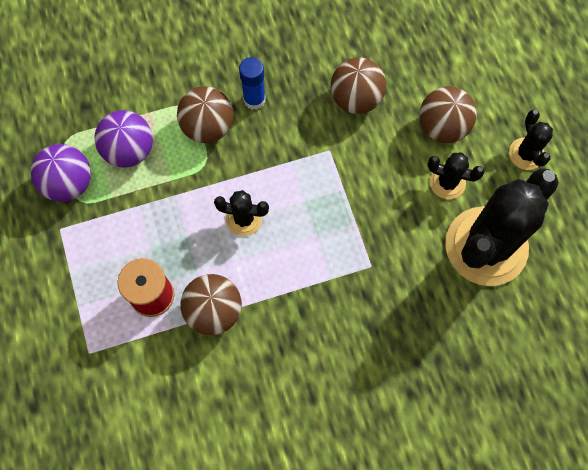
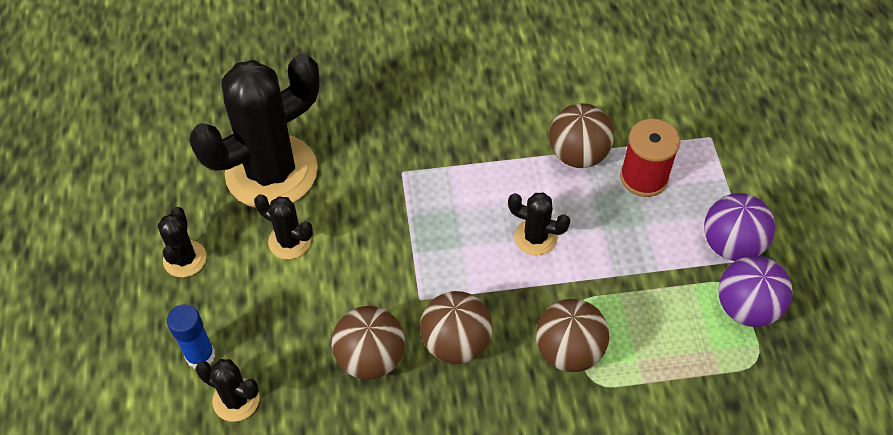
camera: 170 degrees left, 15 degrees down
(129, 150) = (671, 336): purple ball -> purple ball (731, 245)
(254, 99) = (504, 378): blue glue stick -> blue glue stick (200, 356)
(442, 127) = (272, 305): brown ball -> brown ball (456, 343)
(443, 55) = (236, 400): none -> black cactus

